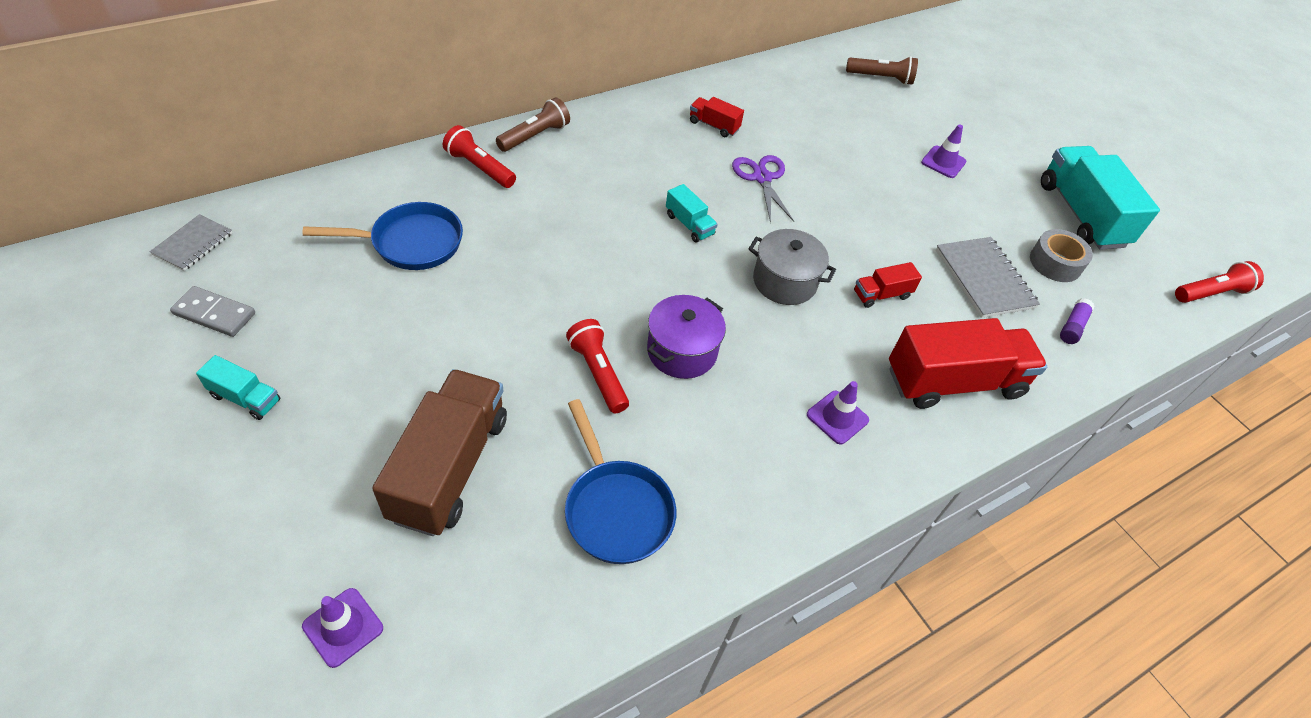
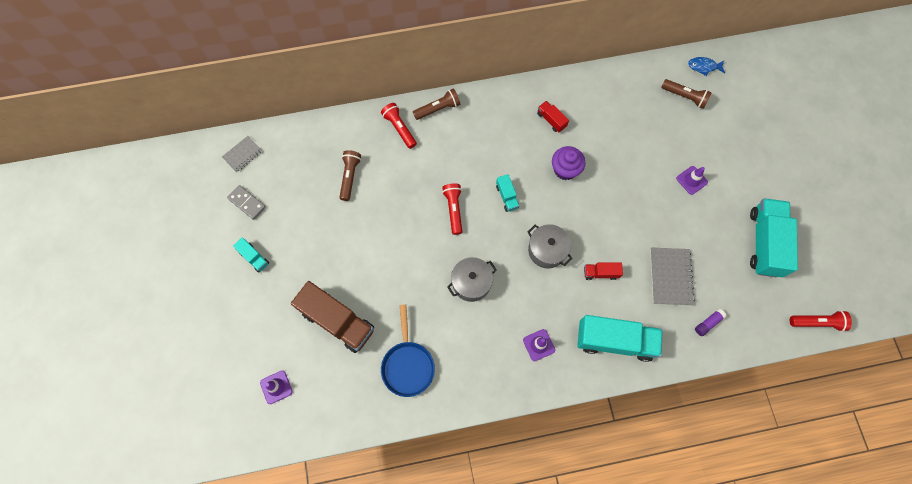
camera: 25 degrees right, 20 degrees up
(411, 243) = (350, 177): blue pan -> brown flashlight
(450, 467) = (337, 321): brown truck -> brown truck turned 90 degrees clockwise
(598, 373) = (423, 285): red flashlight -> red flashlight (454, 210)
(682, 351) = (471, 283): purple pot -> grey pot
(762, 178) = (565, 169): purple scissors -> purple cupcake
(886, 47) = (703, 67): none -> blue fish
(953, 382) = (614, 341): red truck -> turquoise truck
(1055, 263) = (724, 276): grey tape -> none

